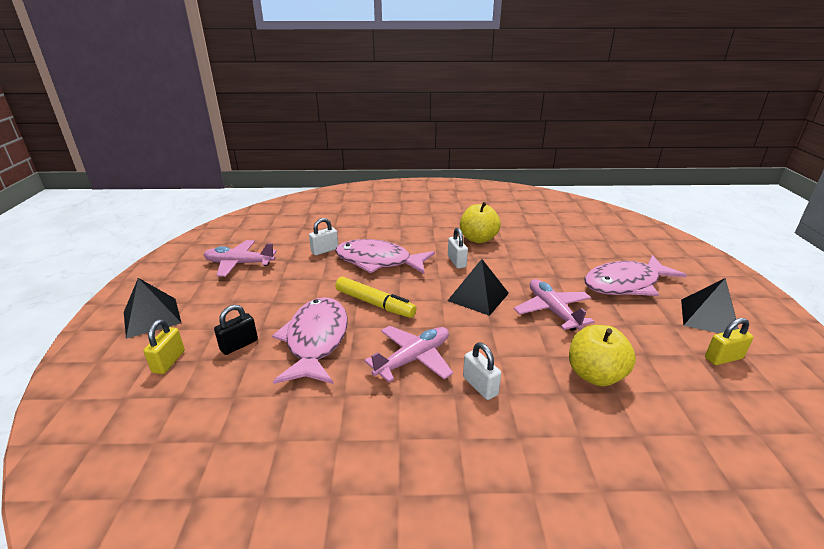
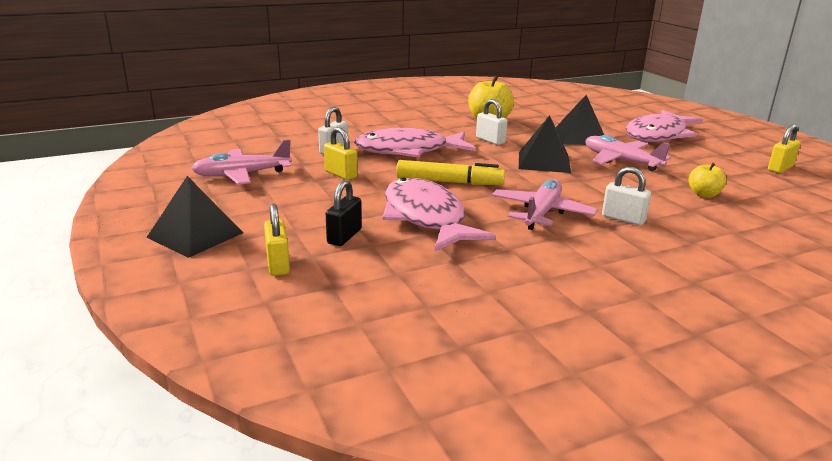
camera: 25 degrees left, 5 degrees down
(304, 277) = (341, 174): none -> yellow padlock
(595, 375) = (703, 194): yellow apple -> yellow apple, size x0.58
(709, 317) = (744, 146): black pyramid -> black pyramid (580, 137)

